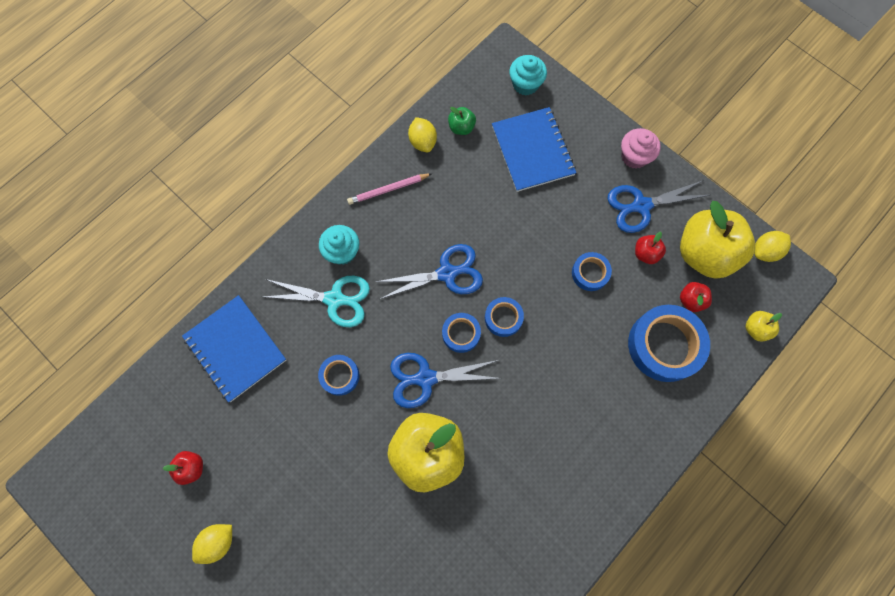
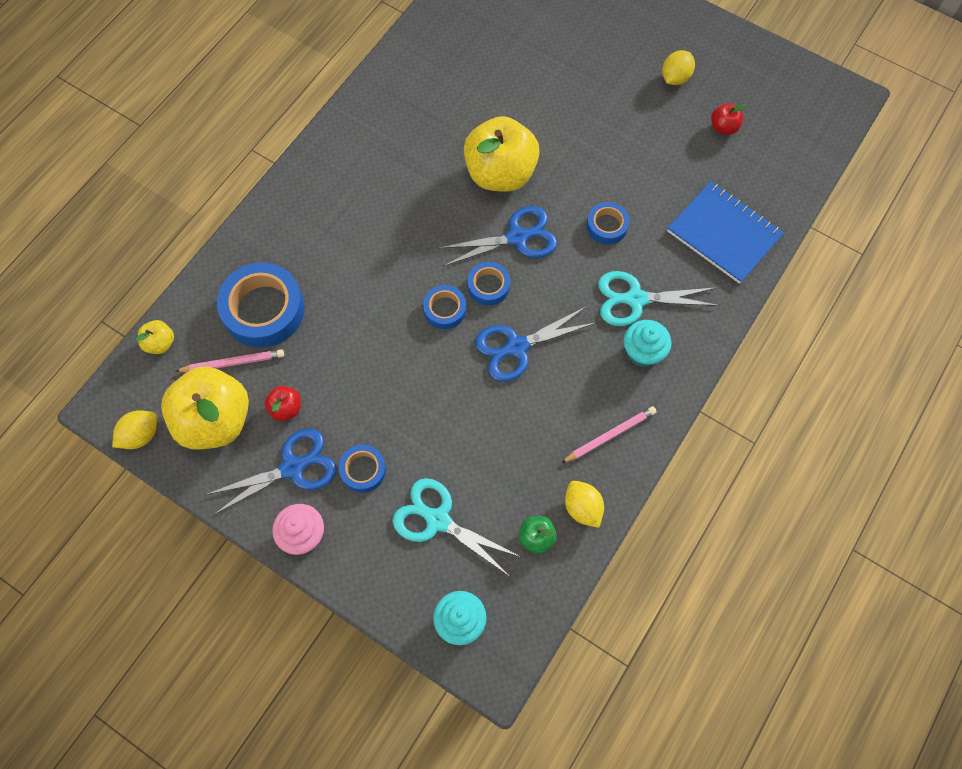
camera: 170 degrees right, 5 degrees down
(532, 151) = (437, 520): blue notebook -> turquoise scissors
(590, 273) = (351, 374): blue tape -> blue tape (363, 470)
(691, 300) = (233, 362): red apple -> pink pencil

